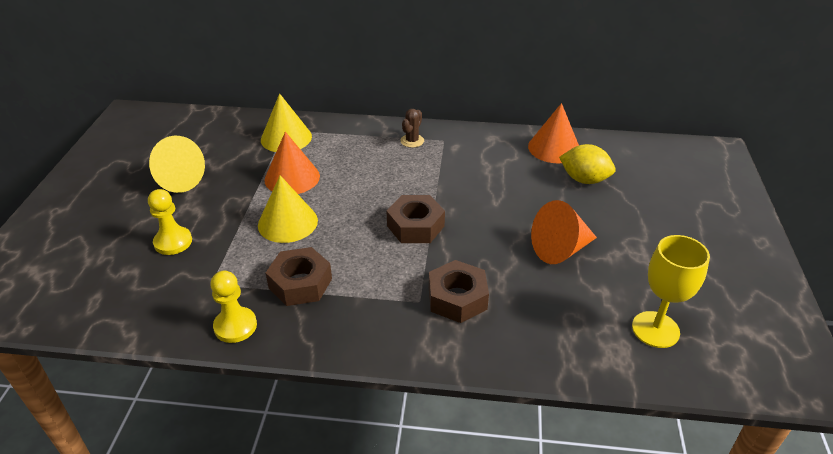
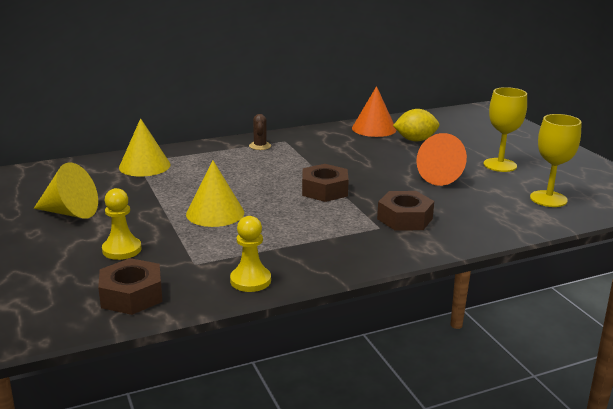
camera: 30 degrees left, 15 degrees down
(292, 178) = (183, 187): orange cone -> none
(300, 283) = (273, 243): brown nut -> brown nut (131, 295)
(648, 252) = (500, 165): none -> yellow goblet

